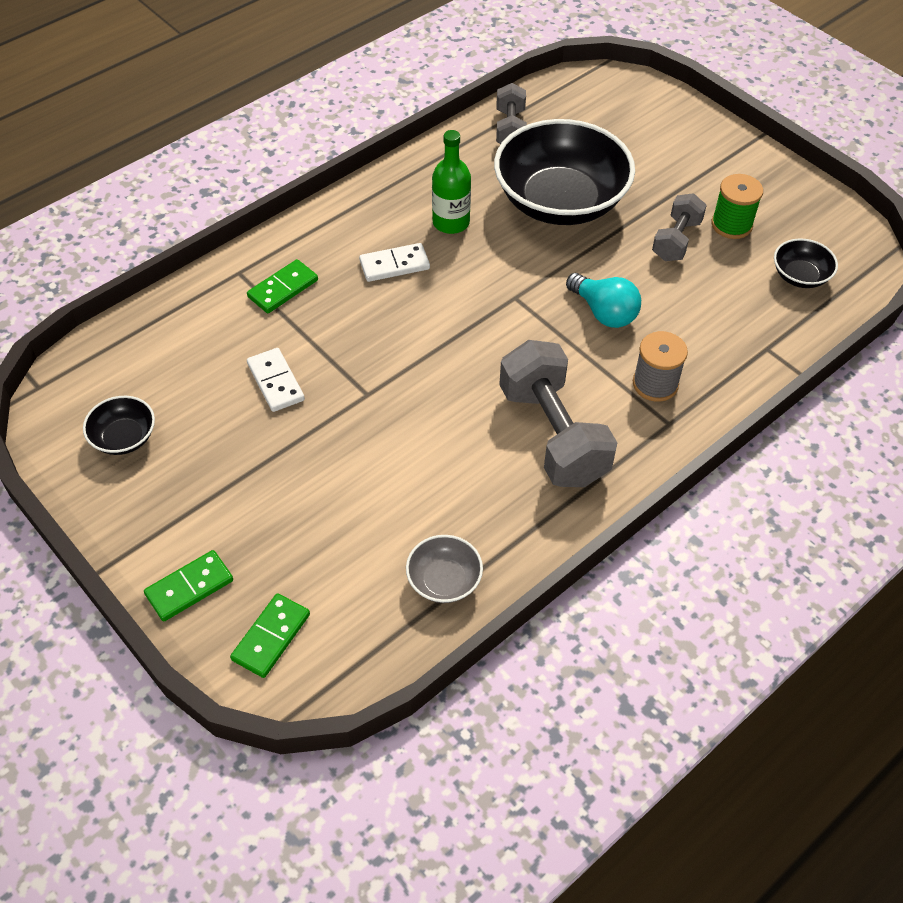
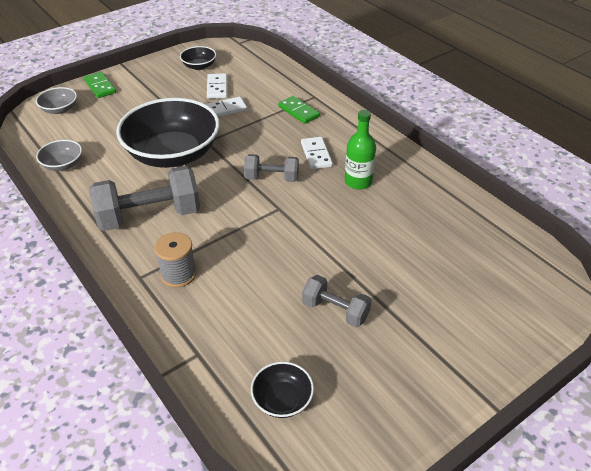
camera: 95 degrees right, 10 degrees down
(204, 400) = (217, 88): none -> white domino
(271, 637) = (59, 109): green domino -> grey bowl
(510, 129) = (472, 219): grey dumbbell -> grey dumbbell (272, 178)
(560, 201) = (383, 241): black bowl -> black bowl (173, 154)
(604, 312) = (256, 254): turquoise light bulb -> none
(731, 225) = (355, 356): green spool -> none

